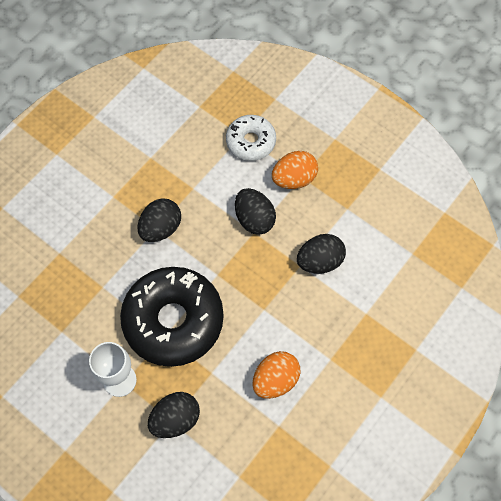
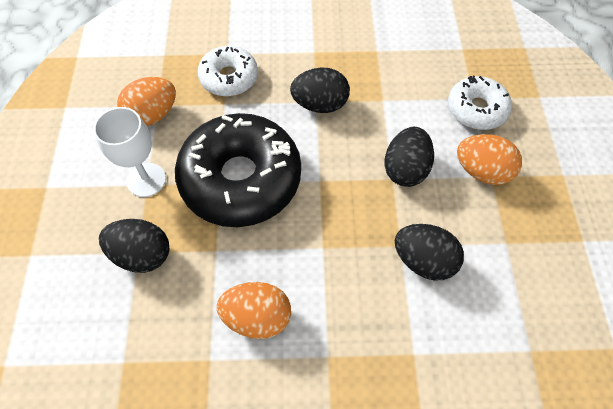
camera: 50 degrees right, 5 degrees down
(68, 340) = (152, 115): none -> orange egg
(83, 268) = (229, 78): none -> white donut

